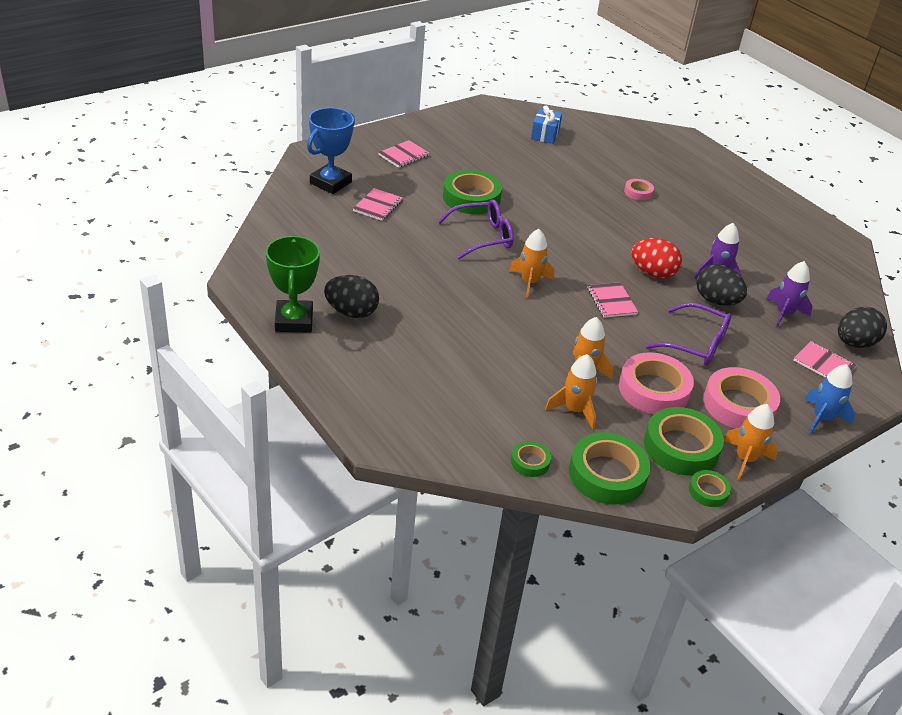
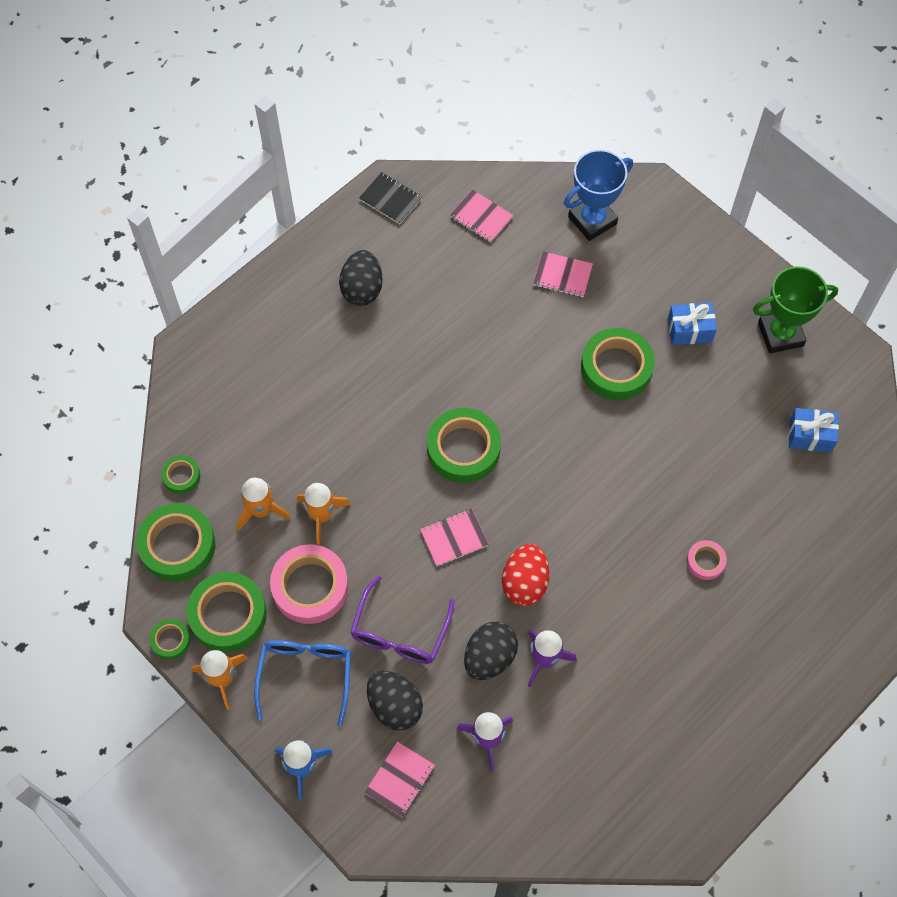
camera: 85 degrees right, 25 degrees up
(258, 280) = (390, 199): none -> black notebook
(294, 321) = (335, 244): green trophy -> green trophy (780, 334)
(330, 183) = (592, 220): blue trophy -> blue trophy turned 60 degrees counterclockwise
(403, 155) = (684, 281): pink notebook -> pink notebook (481, 217)
(447, 161) = (689, 330): none -> blue gift
(482, 237) = (537, 390): purple glasses -> none
(529, 282) = (463, 449): orange rocket -> green tape
(738, 405) = (305, 676): pink tape -> blue glasses
(854, 343) = (451, 823): black egg -> black egg (395, 706)

